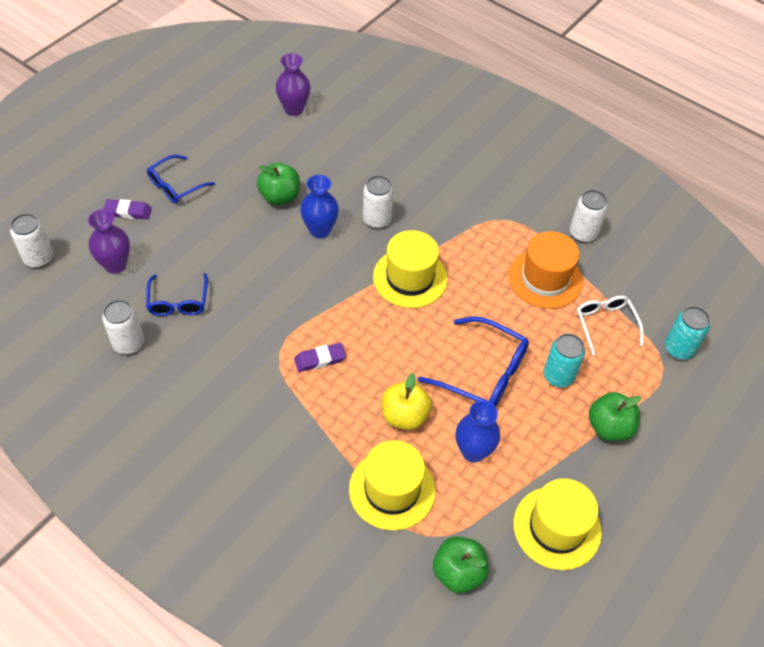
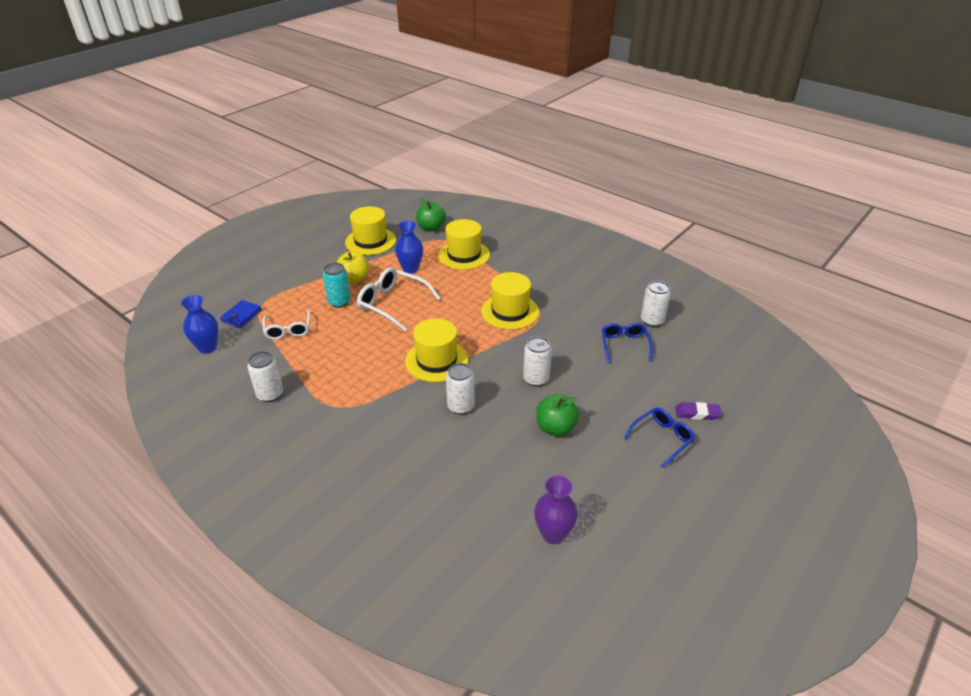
camera: 175 degrees left, 15 degrees down
(38, 258) = (755, 375): white can -> white can (536, 379)
(115, 265) = (687, 370): purple vase -> none
(320, 230) = (514, 397): blue vase -> blue vase (207, 347)
(320, 359) = (510, 311): purple eraser -> yellow hat
(404, 416) = (452, 284): yellow apple -> yellow apple (354, 279)
(483, 373) = (392, 304): blue glasses -> white glasses
(545, 278) = (322, 360): orange hat -> none
(609, 427) = (317, 278): green apple -> none
(678, 349) = (241, 315): turquoise can -> blue wallet

